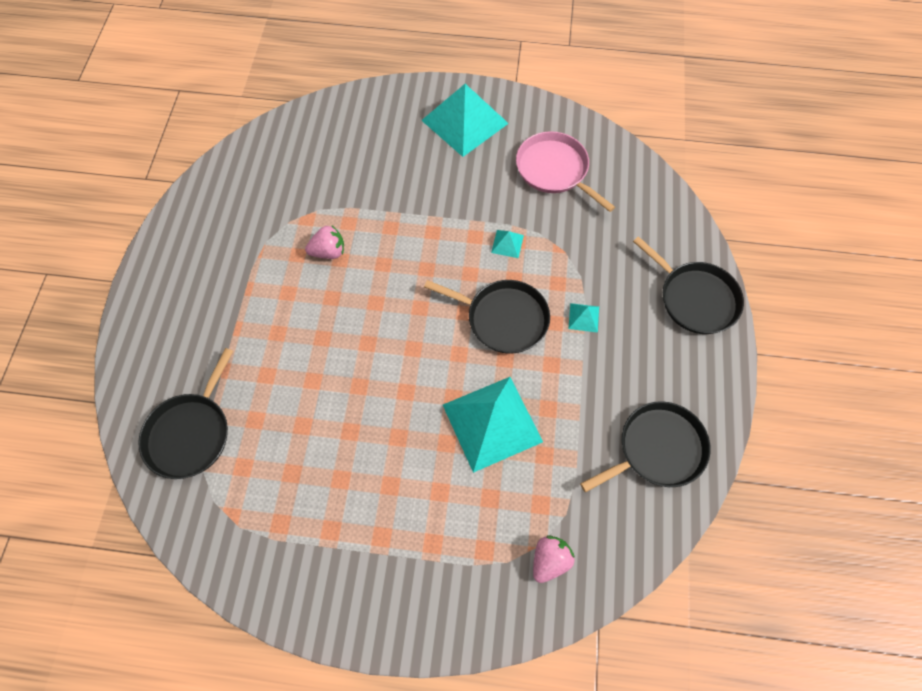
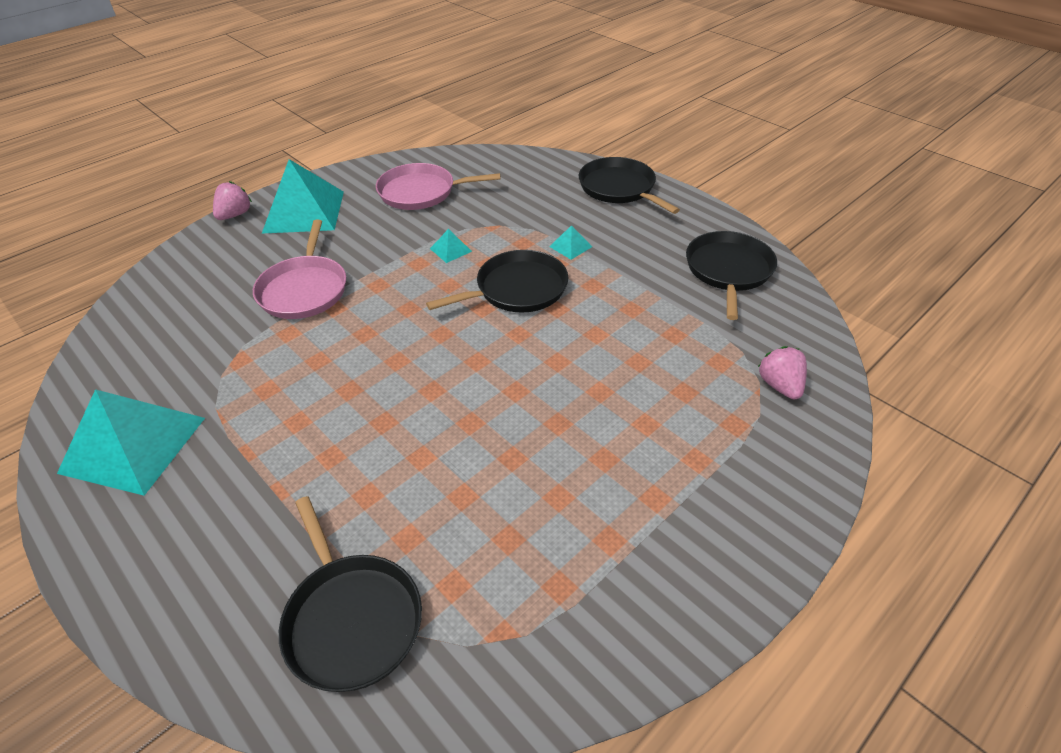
camera: 50 degrees left, 20 degrees down
(328, 252) = (297, 364): pink strawberry -> pink strawberry (235, 215)
(392, 195) = (304, 289): none -> pink pan
(492, 423) = (610, 350): turquoise pyramid -> turquoise pyramid (133, 444)
(695, 298) = (619, 188): black pan -> black pan turned 120 degrees counterclockwise

